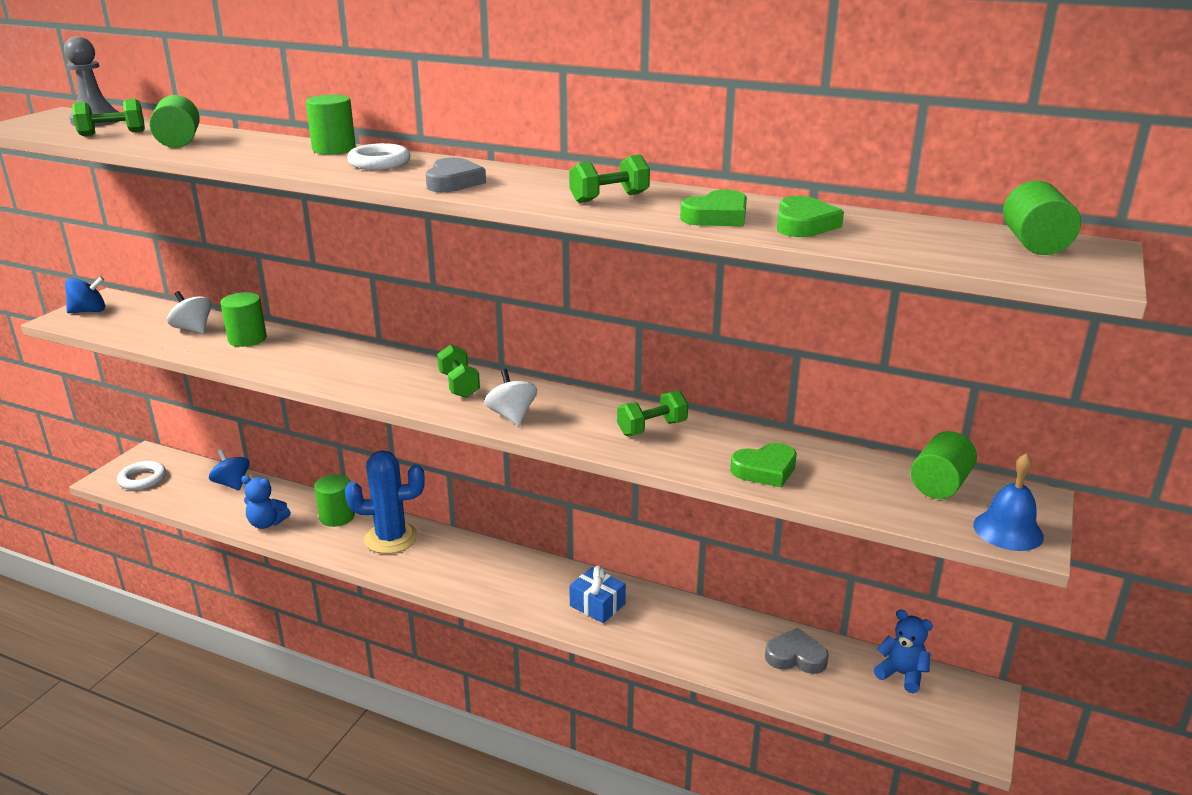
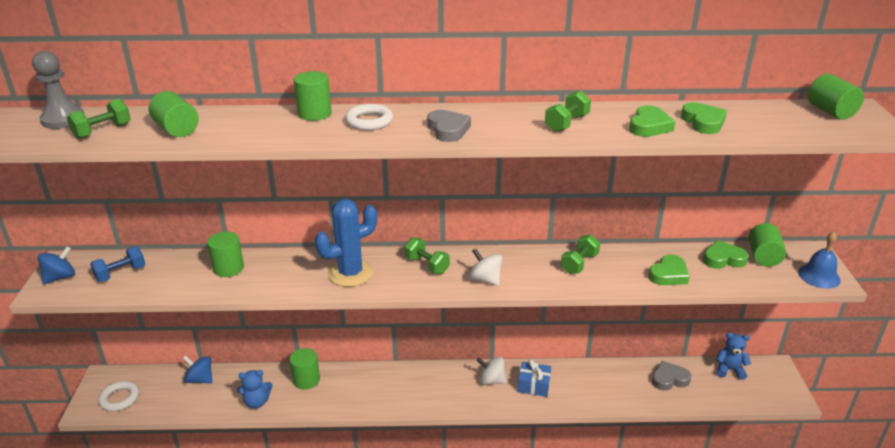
camera: 25 degrees left, 5 degrees up
(144, 320) = (121, 273): none -> blue dumbbell
(193, 329) = (173, 271): white spinning top -> white spinning top (491, 380)
(391, 538) = (360, 383): blue cactus -> blue cactus (350, 273)
(870, 472) = (723, 259): none -> green heart

